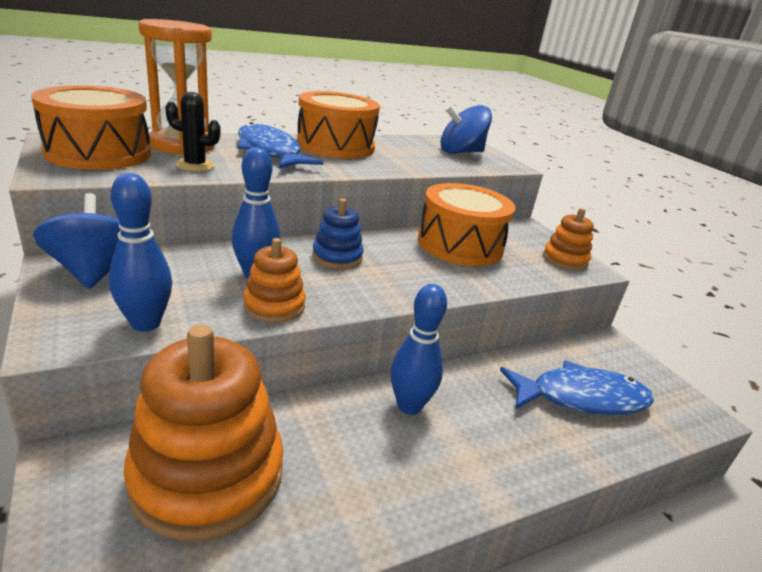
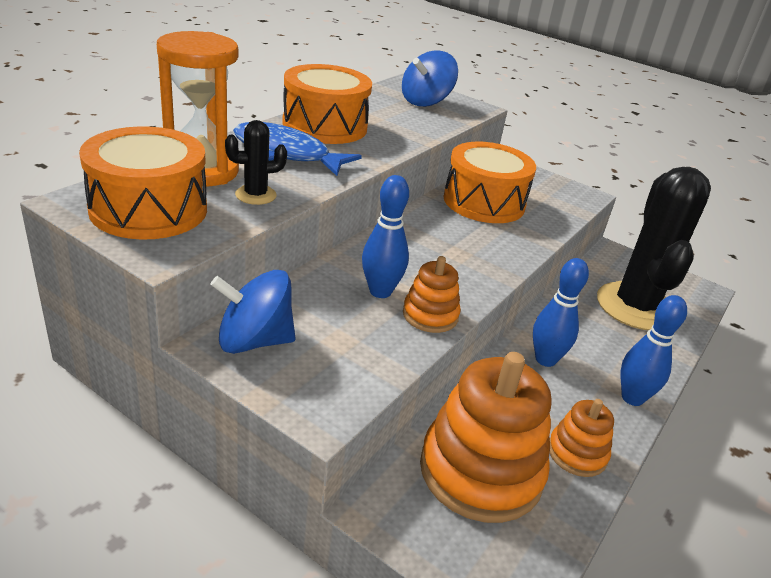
camera: 30 degrees left, 5 degrees up
(94, 272) = (254, 341): blue spinning top -> blue spinning top turned 45 degrees counterclockwise
(146, 323) = (364, 371): blue bowling pin -> blue bowling pin (632, 398)
(337, 257) = (415, 249): blue stacking toy -> none
(565, 260) = (563, 191): orange stacking toy -> orange stacking toy (577, 453)
(581, 398) = (635, 307): blue fish -> black cactus

